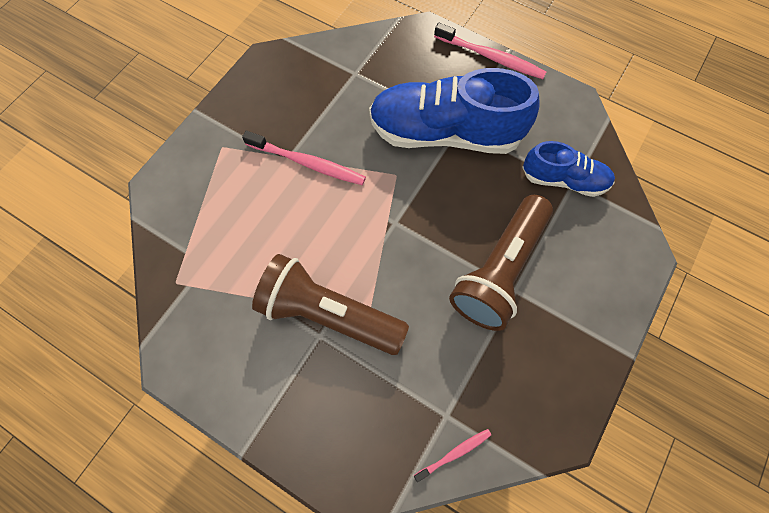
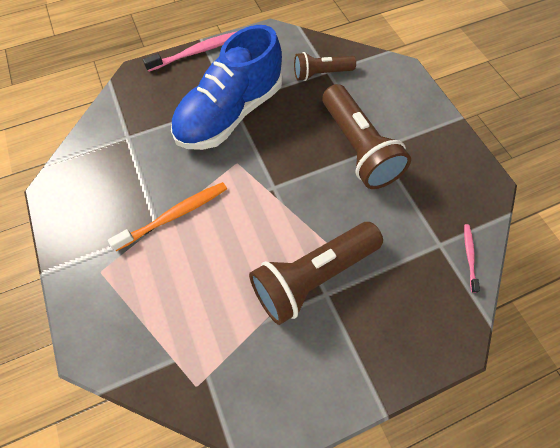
camera: 55 degrees left, 5 degrees down
(308, 163) = (175, 215): pink toothbrush -> orange toothbrush
(563, 180) = (321, 74): blue shoe -> brown flashlight

